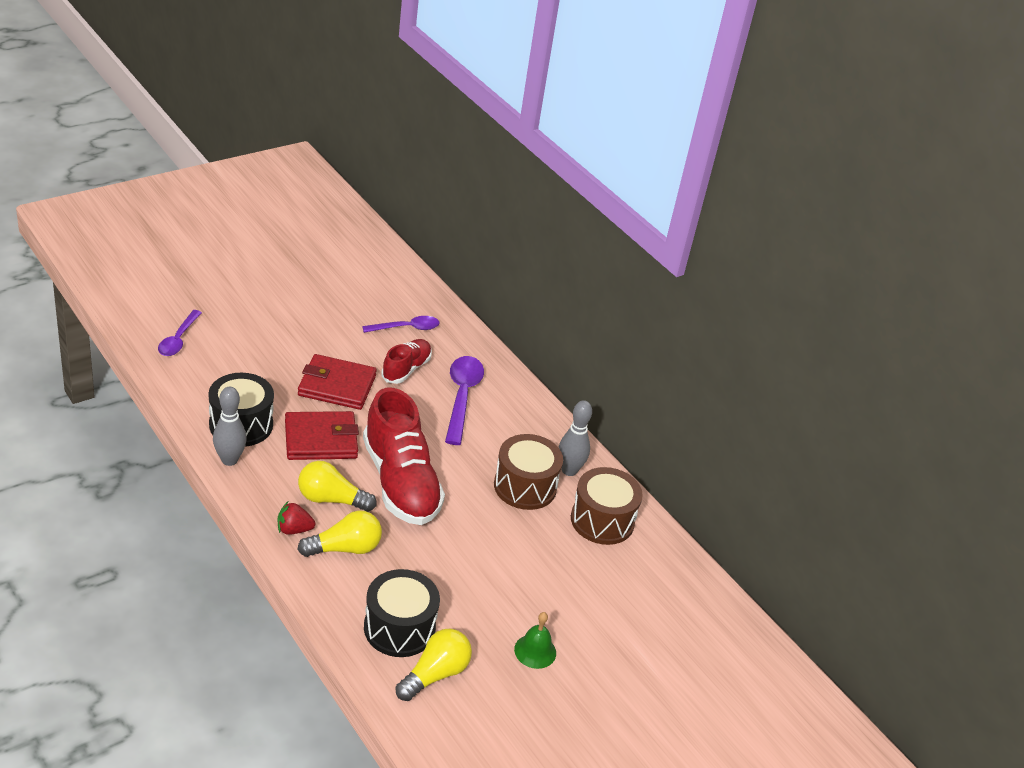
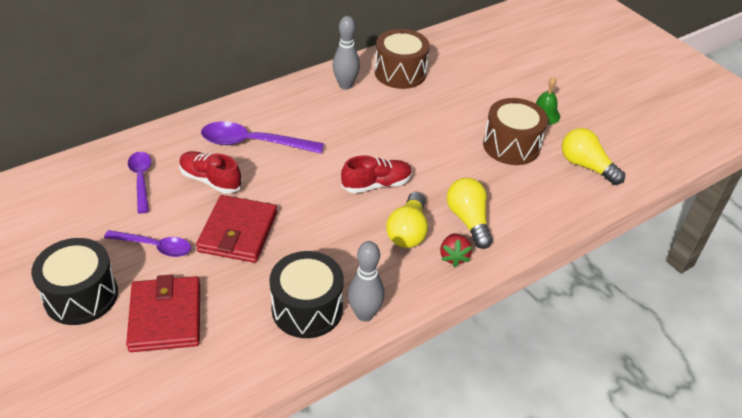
camera: 85 degrees left, 5 degrees up
(178, 339) = (148, 386): purple spoon -> purple spoon (154, 246)
(321, 439) = (324, 242): red wallet -> red wallet (165, 317)
(399, 628) = (547, 185): black drum -> black drum (81, 296)
(400, 482) = (376, 184): red shoe -> red shoe, size x0.53
(525, 486) = (369, 110): brown drum -> brown drum (511, 146)

